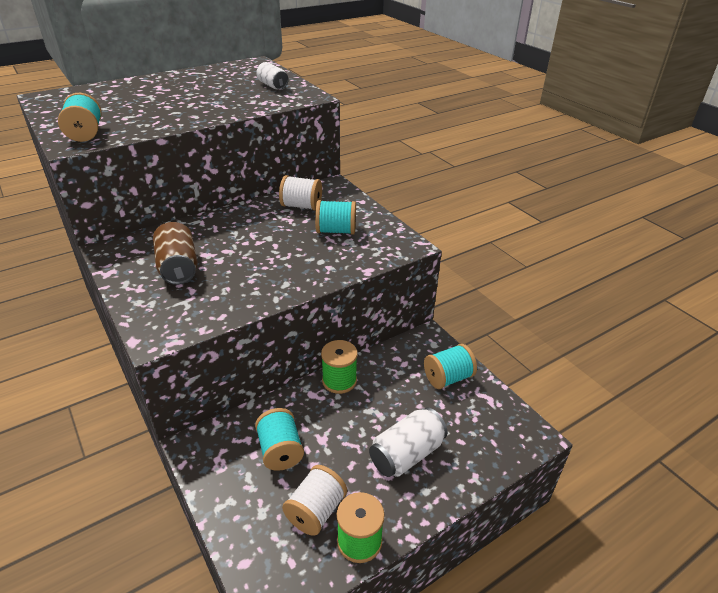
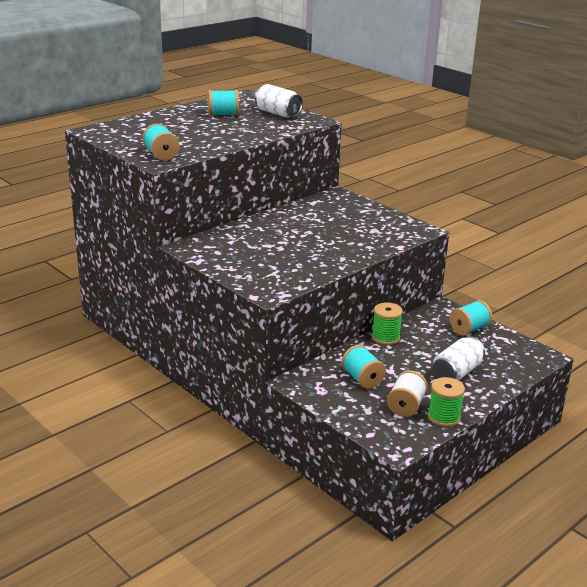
camera: 10 degrees left, 10 degrees down
(178, 267) = (251, 254): brown can -> none
(272, 86) = (278, 113): white can -> white can, size x1.54
(301, 206) = (321, 209): white spool -> none
(336, 231) = (360, 224): turquoise spool -> turquoise spool (223, 115)

